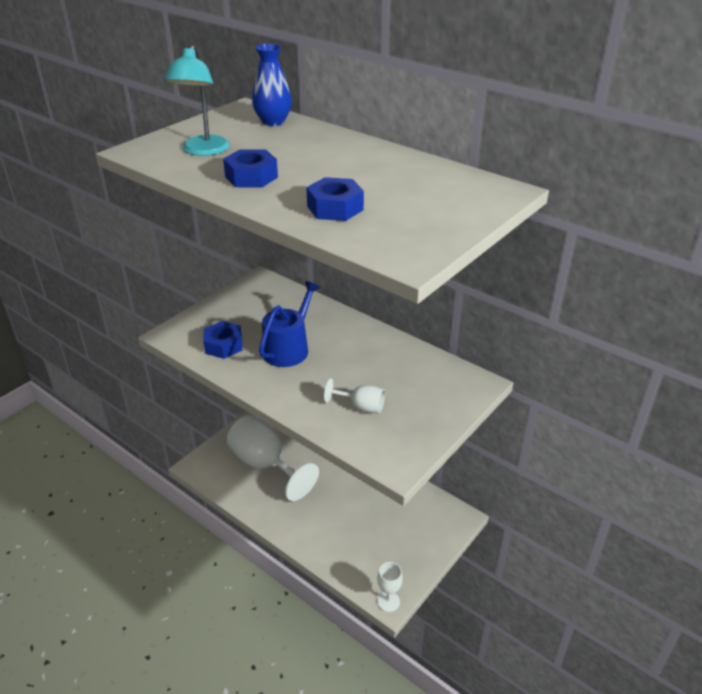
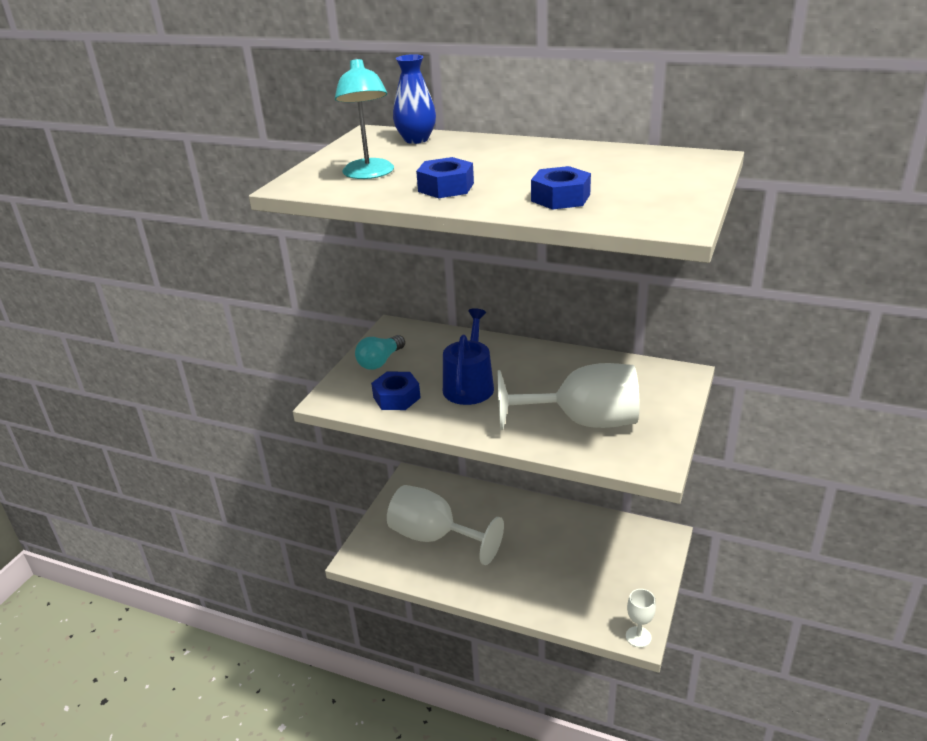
camera: 15 degrees left, 5 degrees down
(231, 309) = (380, 361): none -> turquoise light bulb
(361, 407) = (582, 422): white goblet -> white goblet, size x2.17

